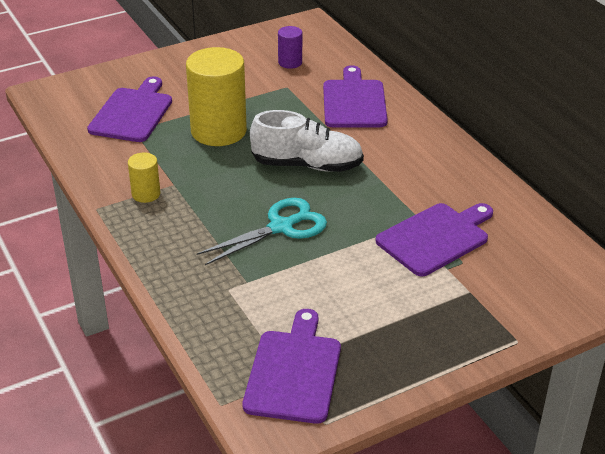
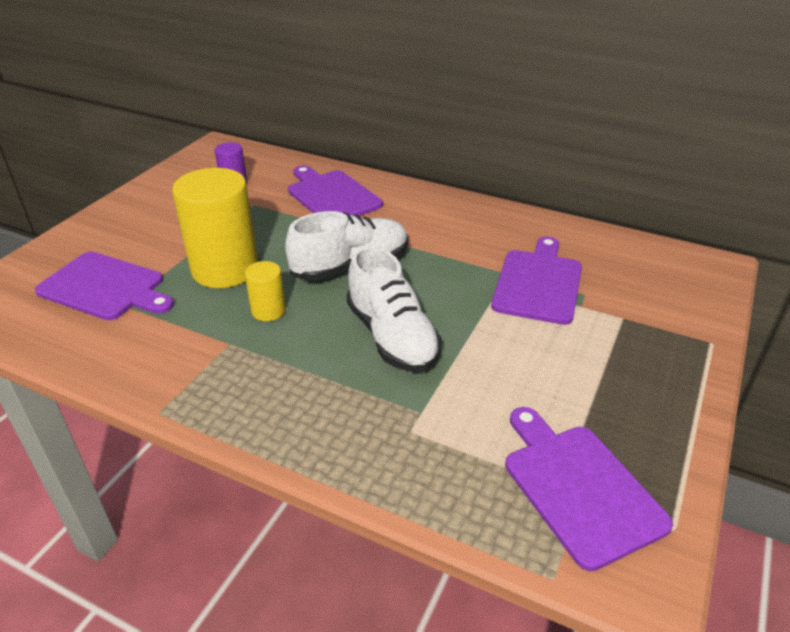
camera: 35 degrees left, 0 degrees up
(132, 113) = (105, 287): purple cutting board -> purple cutting board turned 135 degrees clockwise
(146, 194) = (207, 368): yellow cylinder -> yellow cylinder (268, 311)
(281, 227) = (392, 337): turquoise scissors -> white shoe

